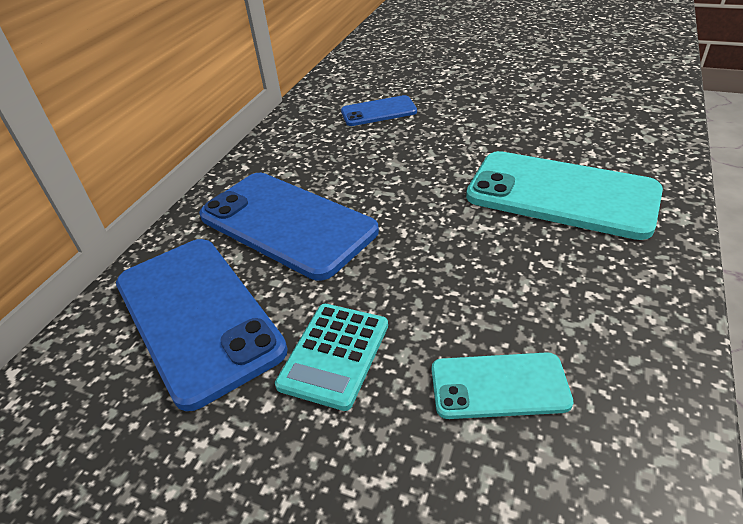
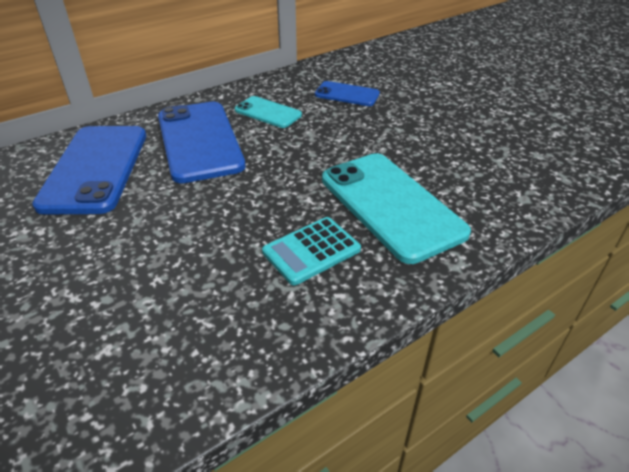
camera: 30 degrees right, 0 degrees up
(334, 355) = (130, 225): turquoise calculator -> turquoise calculator (311, 251)
(499, 386) = (188, 290): turquoise phone -> turquoise phone (268, 113)

